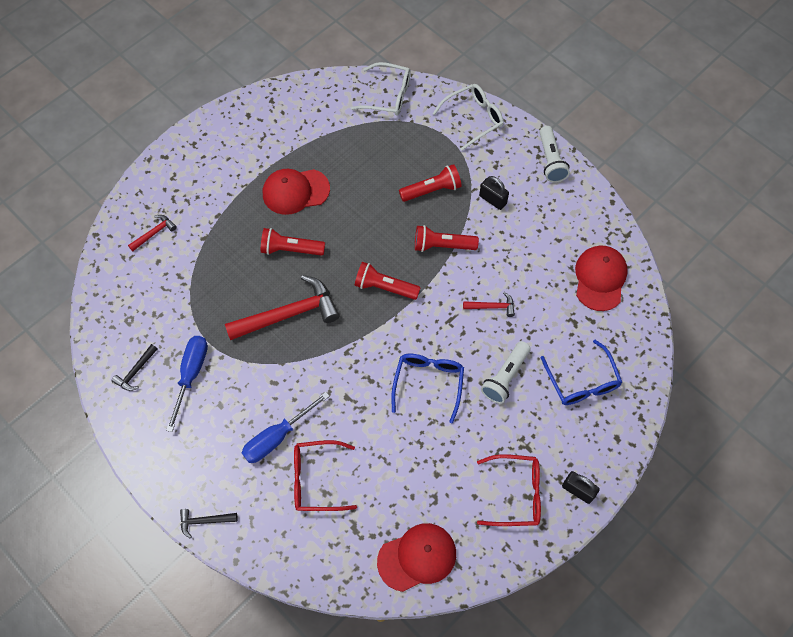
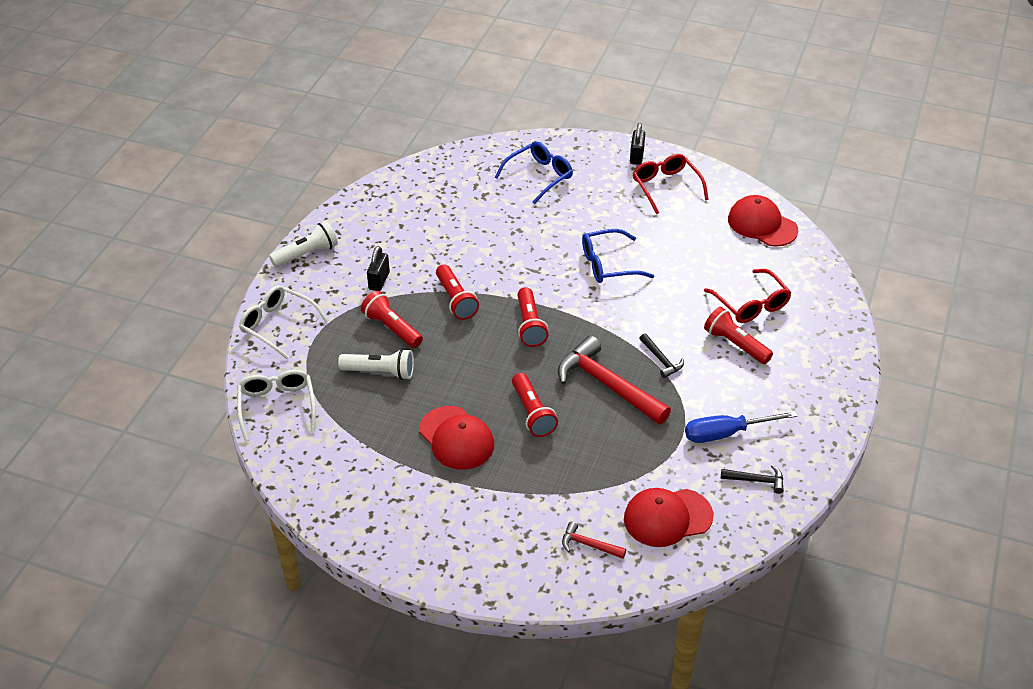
camera: 115 degrees left, 20 degrees down
(204, 521) = (847, 362): black hammer -> black hammer (661, 360)
(277, 437) = (735, 344): blue screwdriver -> red flashlight
(492, 306) = (502, 247): red hammer -> none
(505, 377) = (567, 220): white flashlight -> white flashlight (380, 372)
(600, 278) = (428, 190): red cap -> red cap (667, 517)

